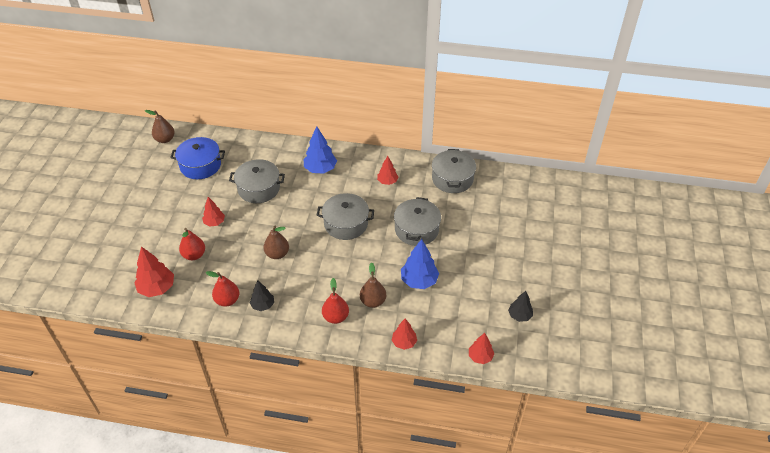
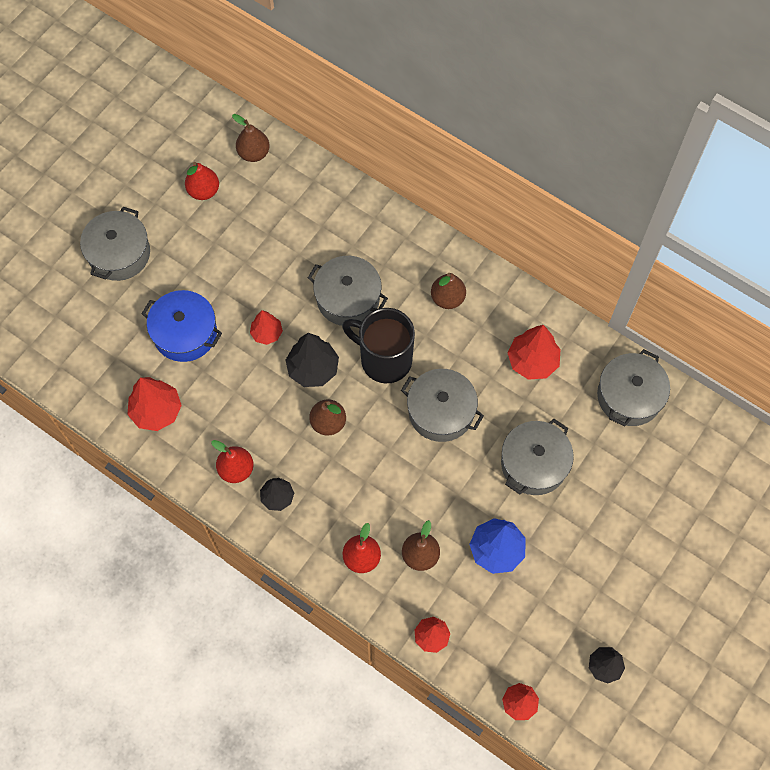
camera: 25 degrees right, 20 degrees up
(95, 214) = (119, 253): none -> grey pot
(194, 255) = (221, 377): red pear -> red pear (203, 191)
(200, 165) = (285, 223): blue pot -> blue pot (185, 333)
(253, 230) = (313, 369): none -> black tree
(297, 210) = (384, 359): none -> black mug
(320, 169) = (447, 298): blue tree -> brown pear
(387, 181) = (532, 361): red tree -> red tree, size x1.60

